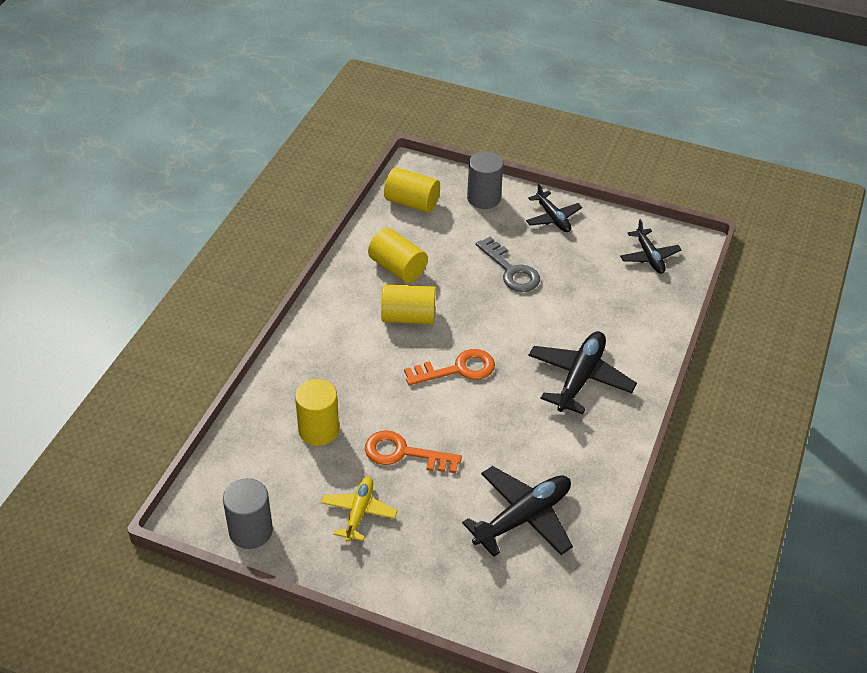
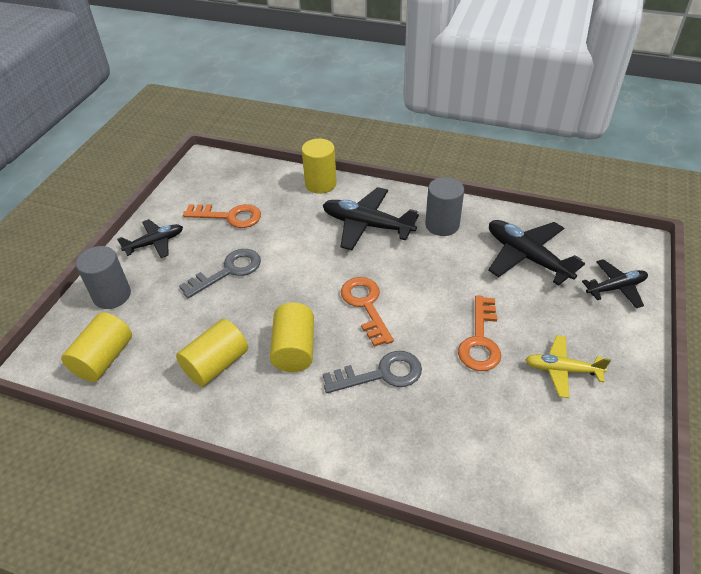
camera: 90 degrees left, 0 degrees up
(251, 531) = (620, 464): grey cylinder -> grey cylinder (442, 225)
(318, 430) = (468, 416): yellow cylinder -> yellow cylinder (320, 184)
(373, 374) = (380, 374): none -> grey key
(594, 267) = (229, 216): none -> orange key
(649, 257) = (218, 184): black plane -> black plane (616, 288)

